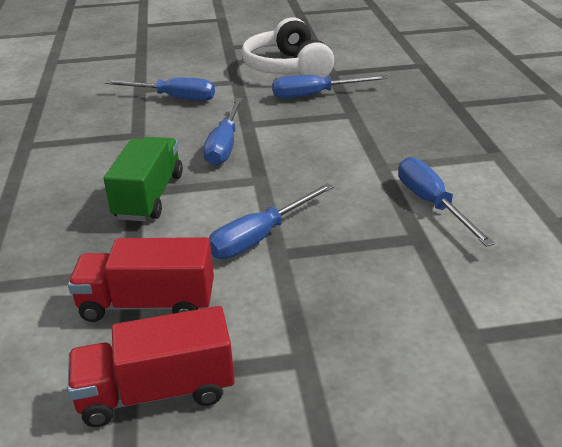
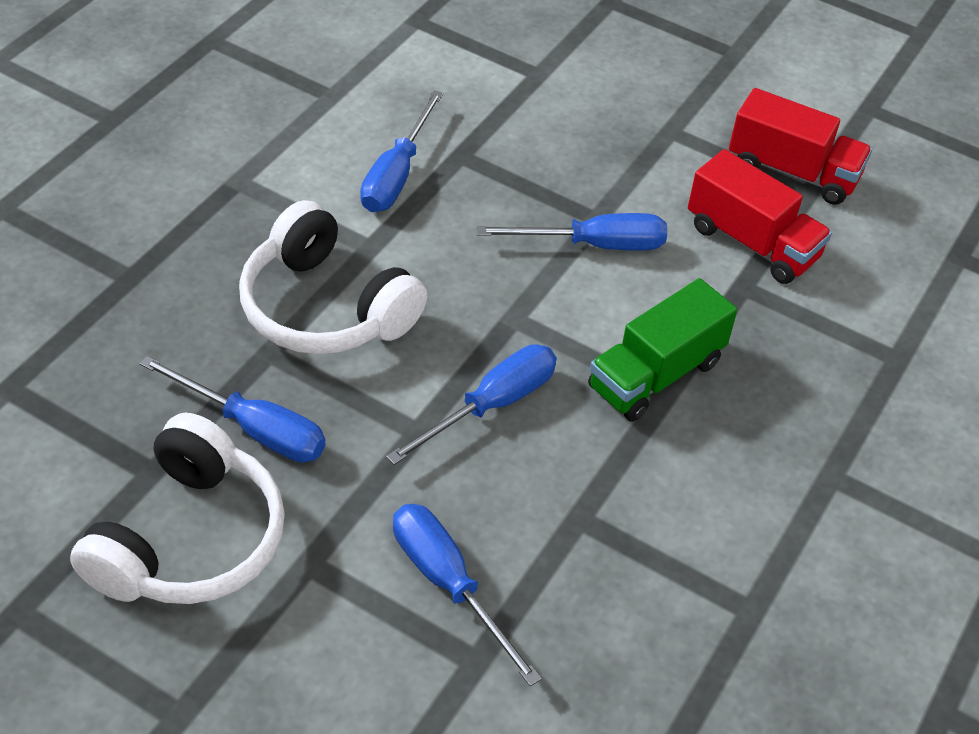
camera: 145 degrees left, 15 degrees up
(357, 136) = (325, 308): none -> white headphones

